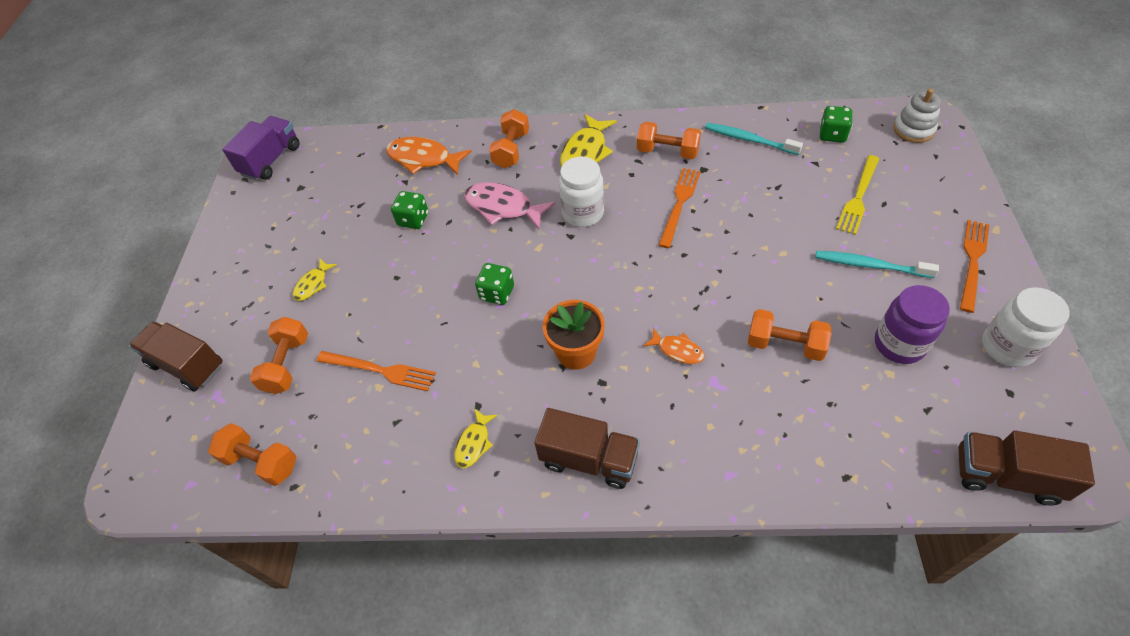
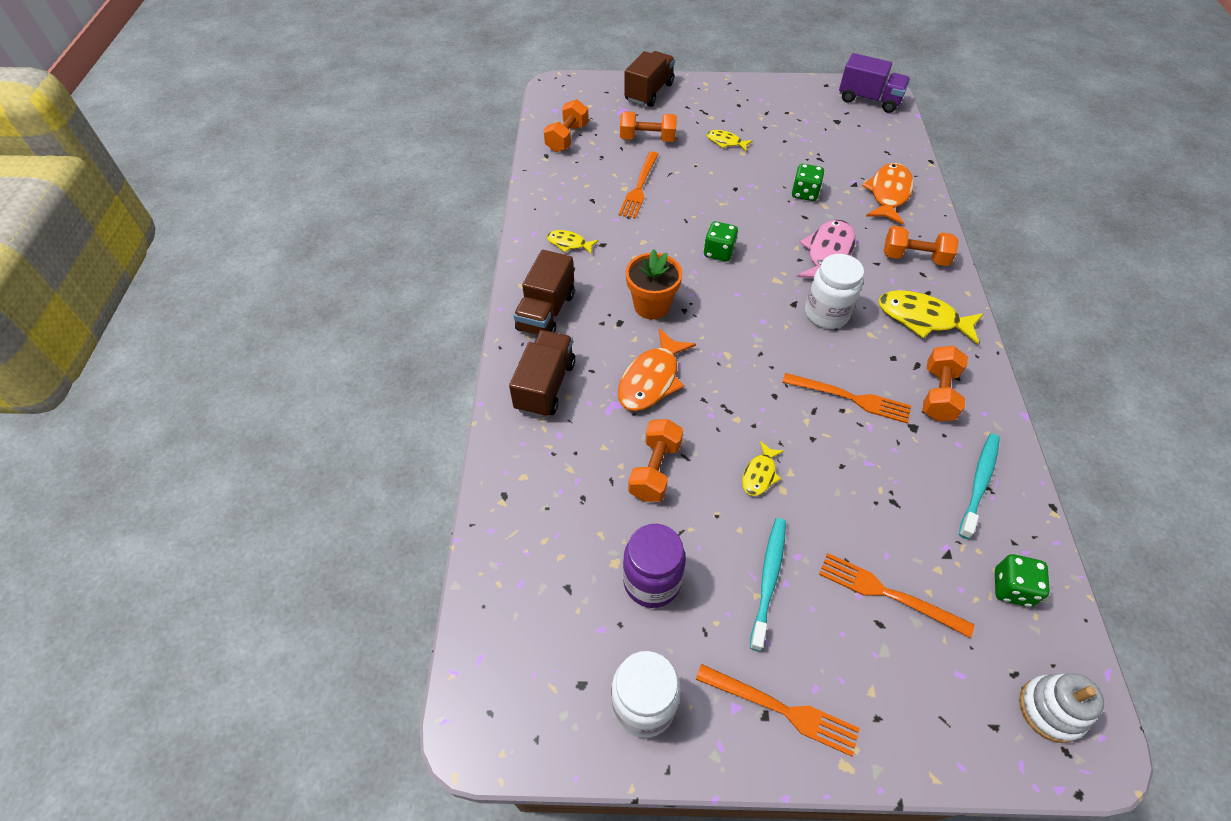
camera: 85 degrees right, 0 degrees up
(677, 350) = (651, 379): orange fish -> orange fish, size x1.81
(771, 267) = (760, 474): none -> yellow fish
(858, 197) = (888, 593): yellow fork -> orange fork
(1005, 476) = (484, 642): brown truck -> brown truck (545, 386)

